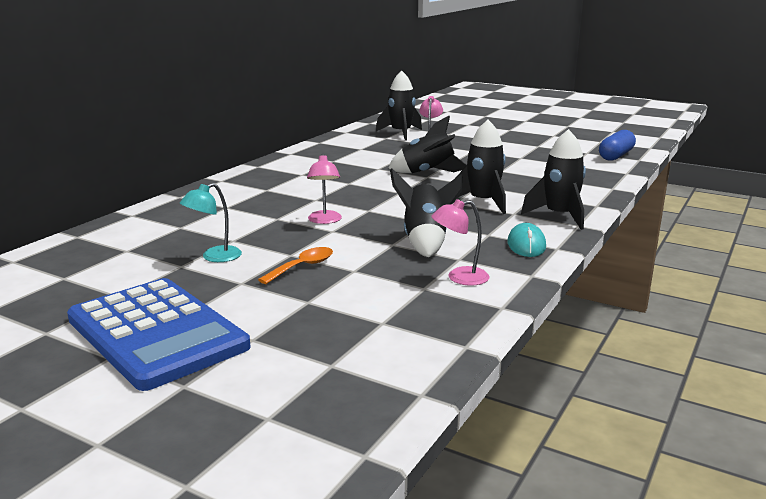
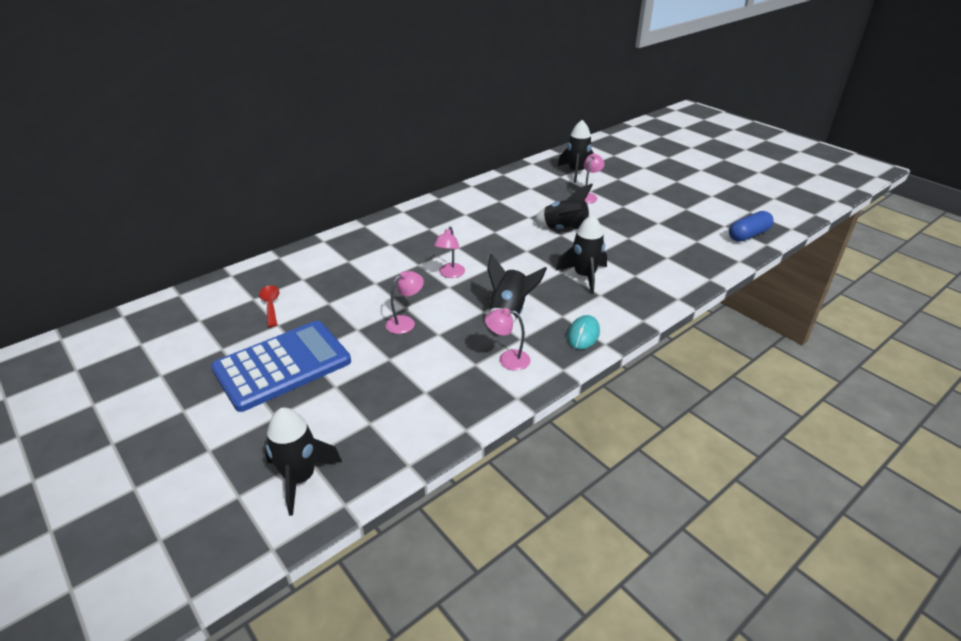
camera: 20 degrees right, 15 degrees up
(95, 280) = (270, 305): none -> red spoon
(156, 333) = (282, 365): blue calculator -> blue calculator turned 105 degrees counterclockwise
(214, 257) = (354, 299): turquoise lamp -> none
(302, 267) = (405, 322): orange spoon -> pink lamp
(559, 216) = (635, 306): black rocket -> black rocket (300, 478)

